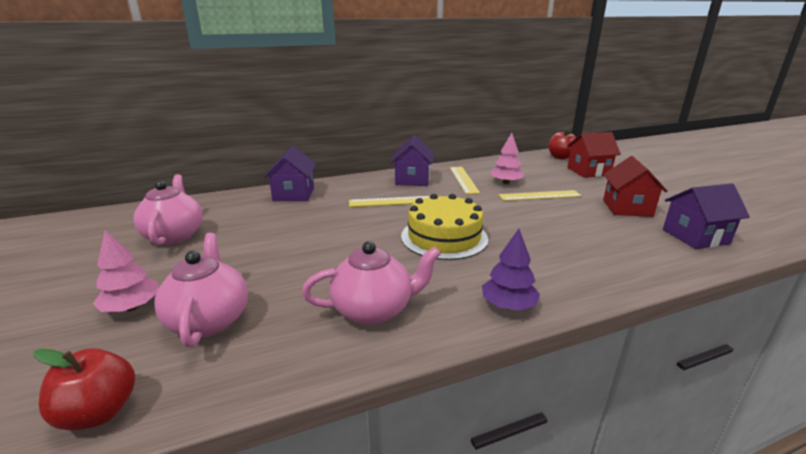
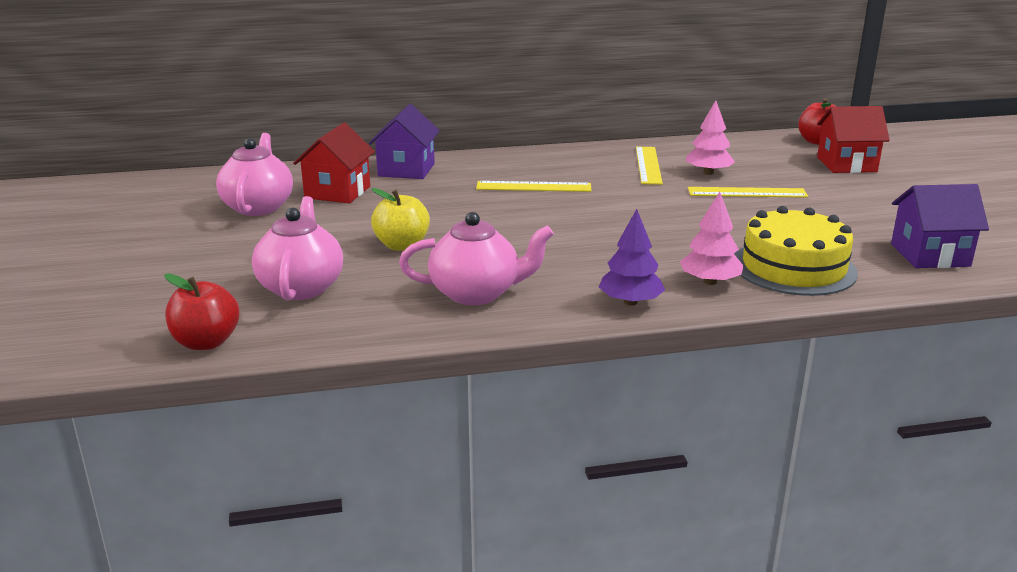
camera: 10 degrees right, 0 degrees up
(132, 307) = (221, 270): pink tree -> pink tree (710, 281)
(299, 263) = (402, 245): none -> yellow apple
(412, 180) = (574, 161): purple house -> none
(444, 237) = (587, 232): yellow cake -> yellow cake (793, 267)
(627, 208) = (863, 216): red house -> red house (337, 192)

